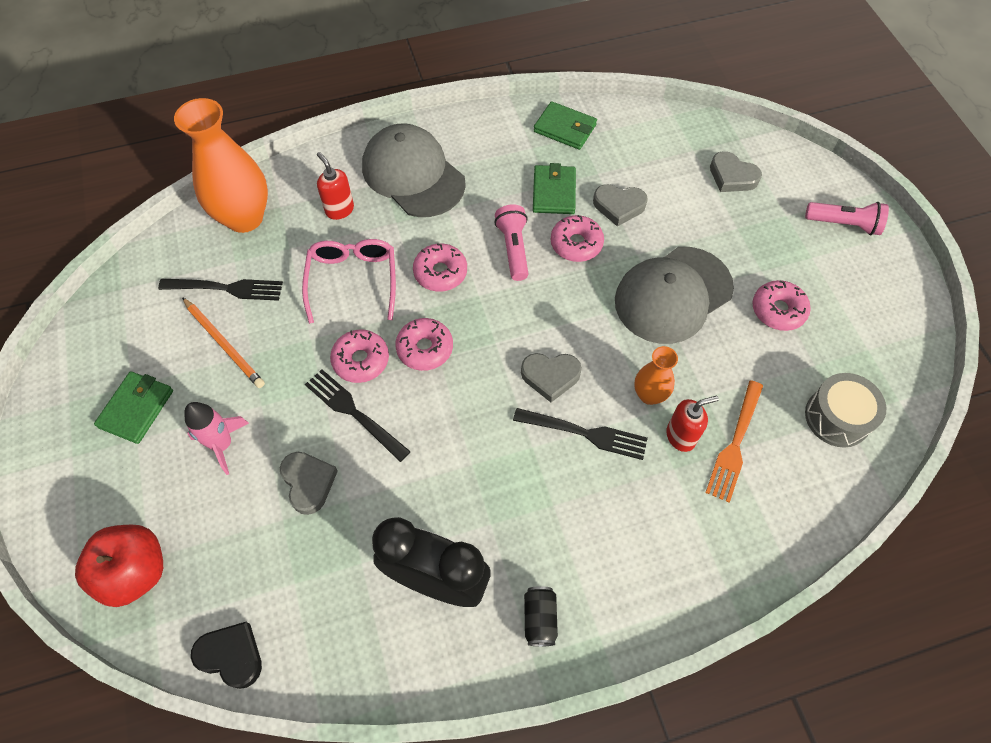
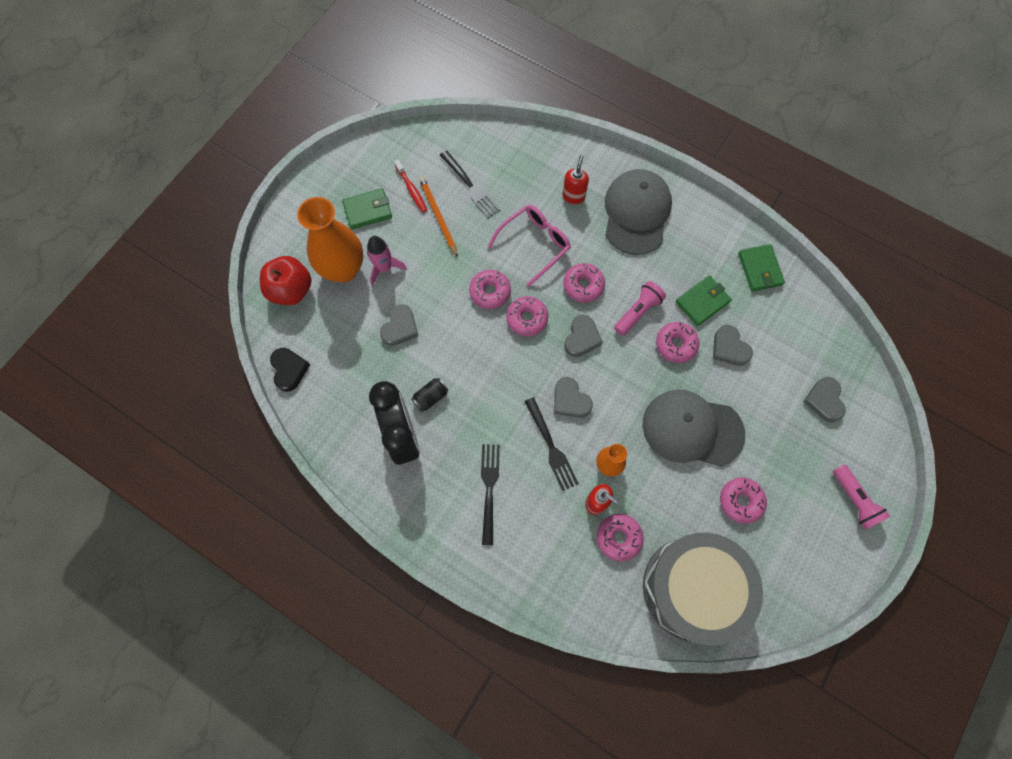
camera: 50 degrees right, 10 degrees up
(164, 346) = (411, 189): none -> red toothbrush
(224, 344) = (438, 216): orange pencil -> orange pencil turned 150 degrees clockwise
(244, 218) = (521, 153): orange vase -> orange vase (343, 269)
(353, 412) = (457, 315): black fork -> black fork (489, 488)
(494, 316) = (581, 338): none -> grey heart
(539, 619) = (425, 503): black can -> black can (430, 397)
(735, 444) = (618, 538): orange fork -> pink donut
(837, 417) = (692, 588): grey drum -> grey drum, size x1.99

